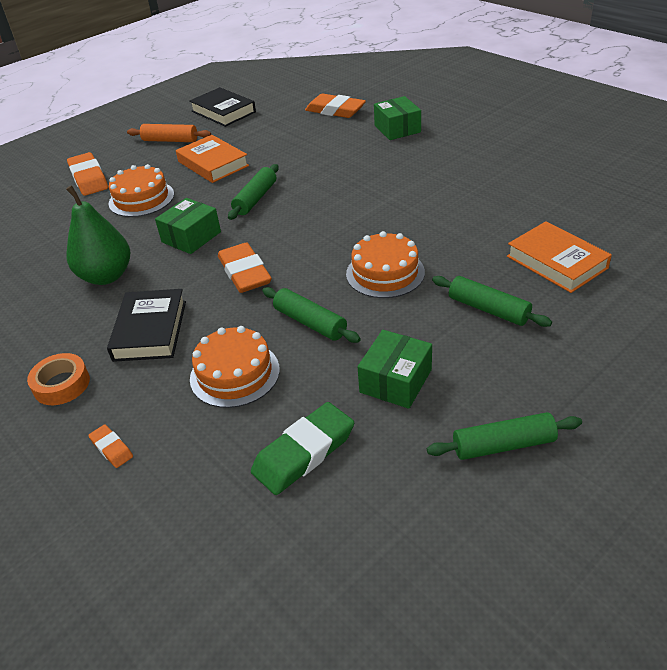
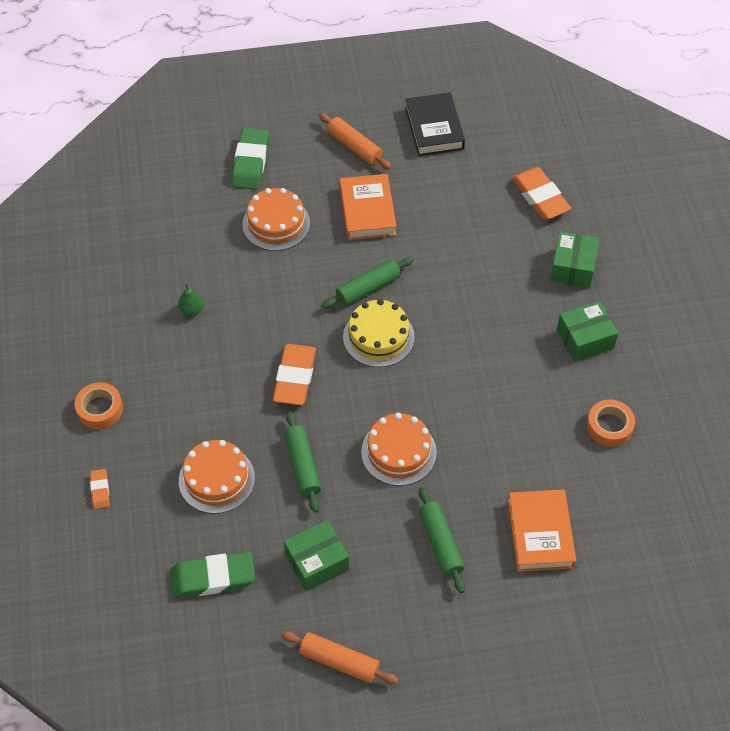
camera: 30 degrees right, 15 degrees up
(89, 178) = (250, 162): orange eraser -> green eraser
(106, 276) = (191, 310): green pear -> green pear, size x0.45
(150, 330) = (187, 395): black book -> none
(191, 237) = (283, 305): green box -> green box (585, 339)
(293, 219) = (378, 337): none -> yellow cake
(503, 445) = (339, 661): green rolling pin -> orange rolling pin
(524, 185) = (609, 426): none -> orange tape

